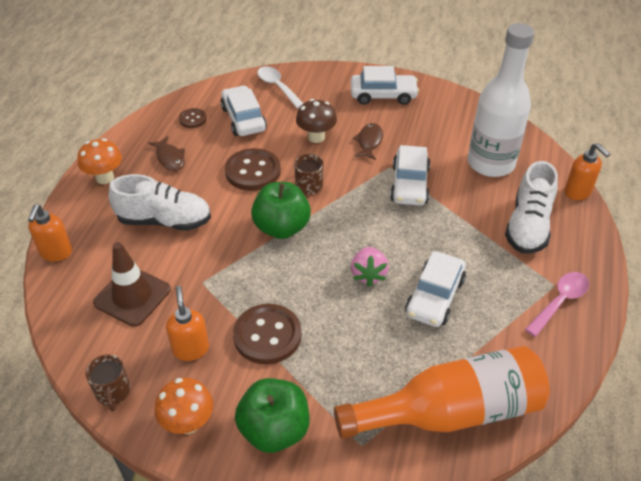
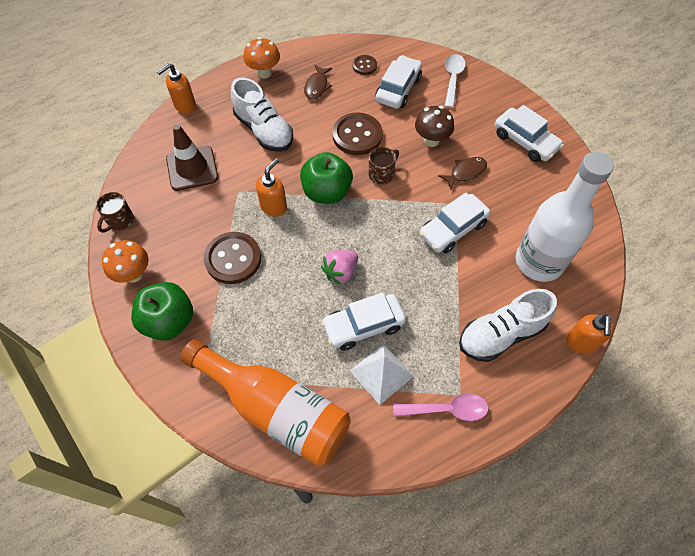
camera: 45 degrees right, 15 degrees up
(191, 349) = (184, 230): orange soap dispenser -> orange soap dispenser (274, 206)
(489, 317) = (381, 373): none -> white pyramid

